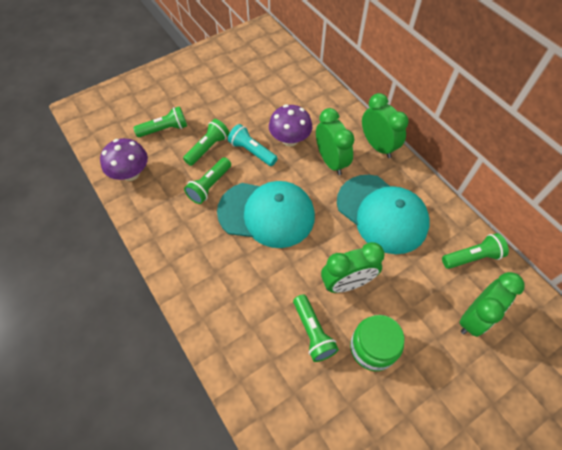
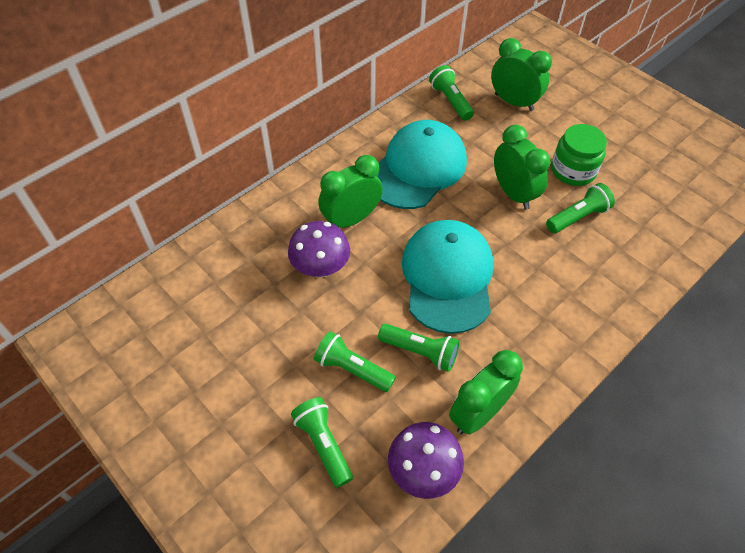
camera: 100 degrees left, 5 degrees down
(252, 151) = (349, 310): turquoise flashlight -> none
(378, 146) = (318, 175): green clock -> green clock (478, 413)

